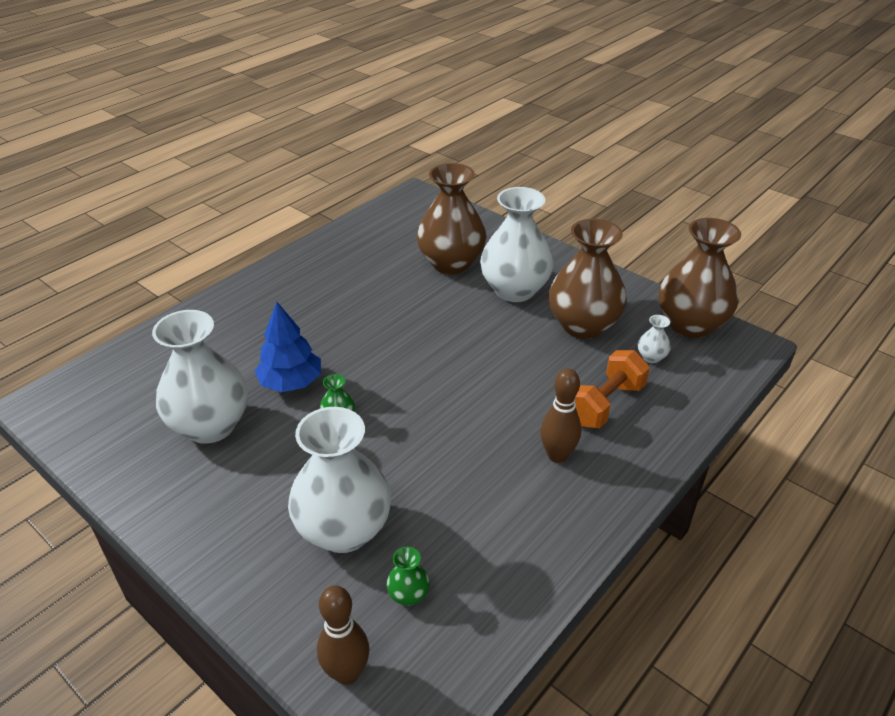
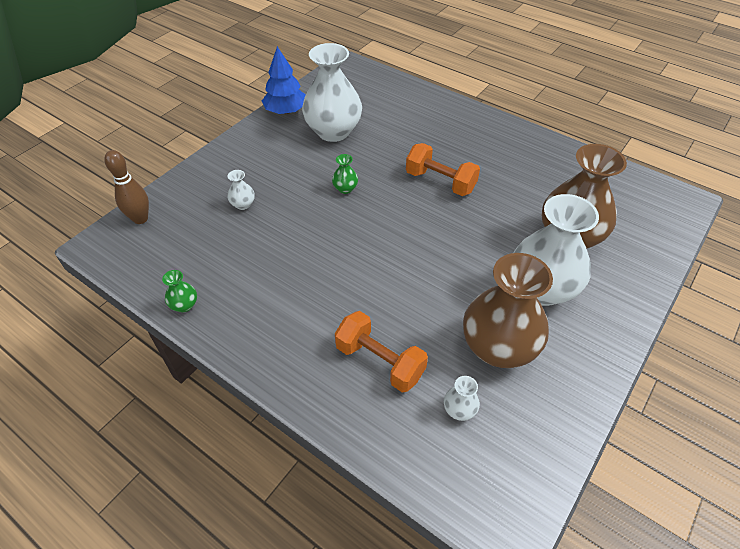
camera: 85 degrees right, 10 degrees up
(291, 382) = (380, 160): blue tree -> blue tree (286, 111)
(344, 530) = (243, 204): white vase -> white vase, size x0.41
(348, 336) = (440, 182): none -> orange dumbbell
(408, 595) = (189, 240): green vase -> green vase (184, 305)
(557, 455) = (312, 322): brown bowling pin -> none
(690, 324) = (530, 460): brown vase -> none

